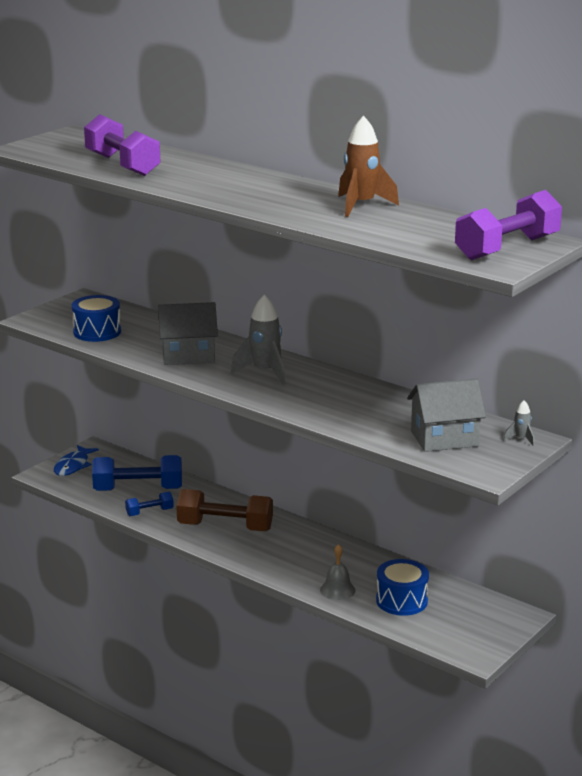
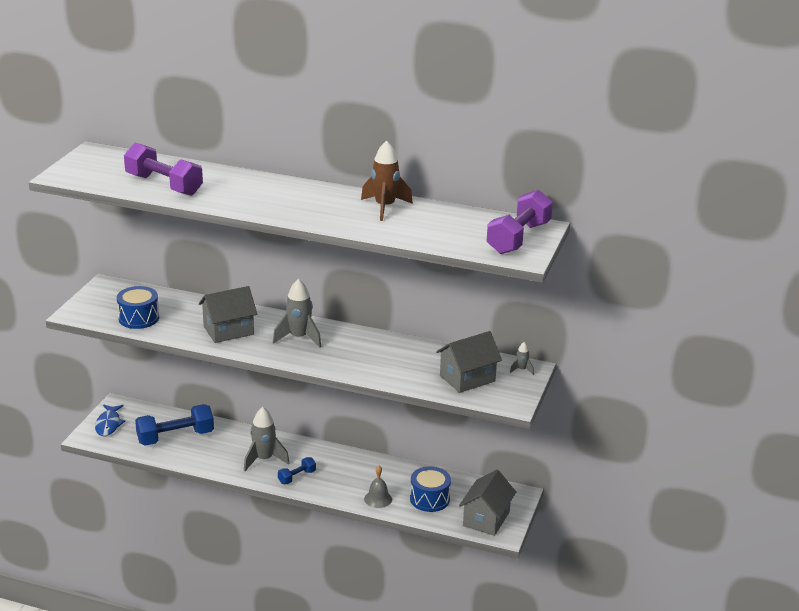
camera: 20 degrees left, 5 degrees up
(149, 512) = (196, 457): blue dumbbell -> blue dumbbell (297, 477)
(225, 527) = (264, 459): brown dumbbell -> grey rocket
(462, 635) = (486, 519): none -> grey house

